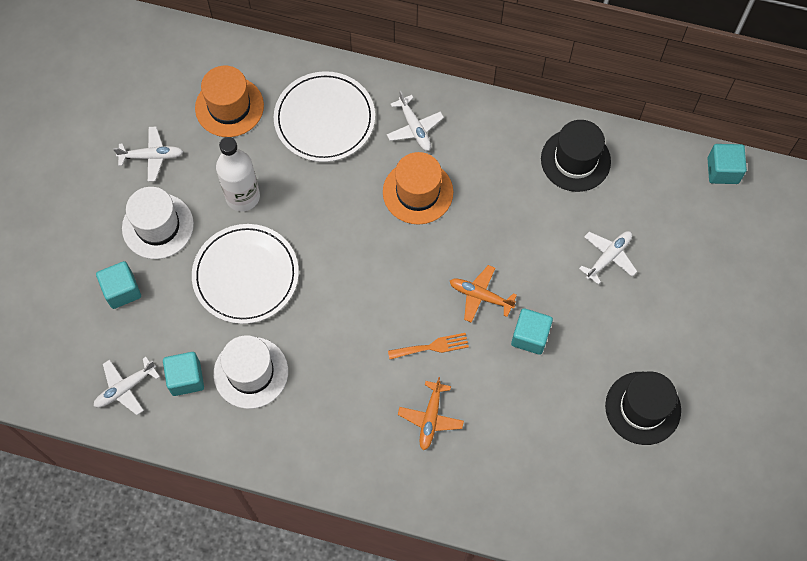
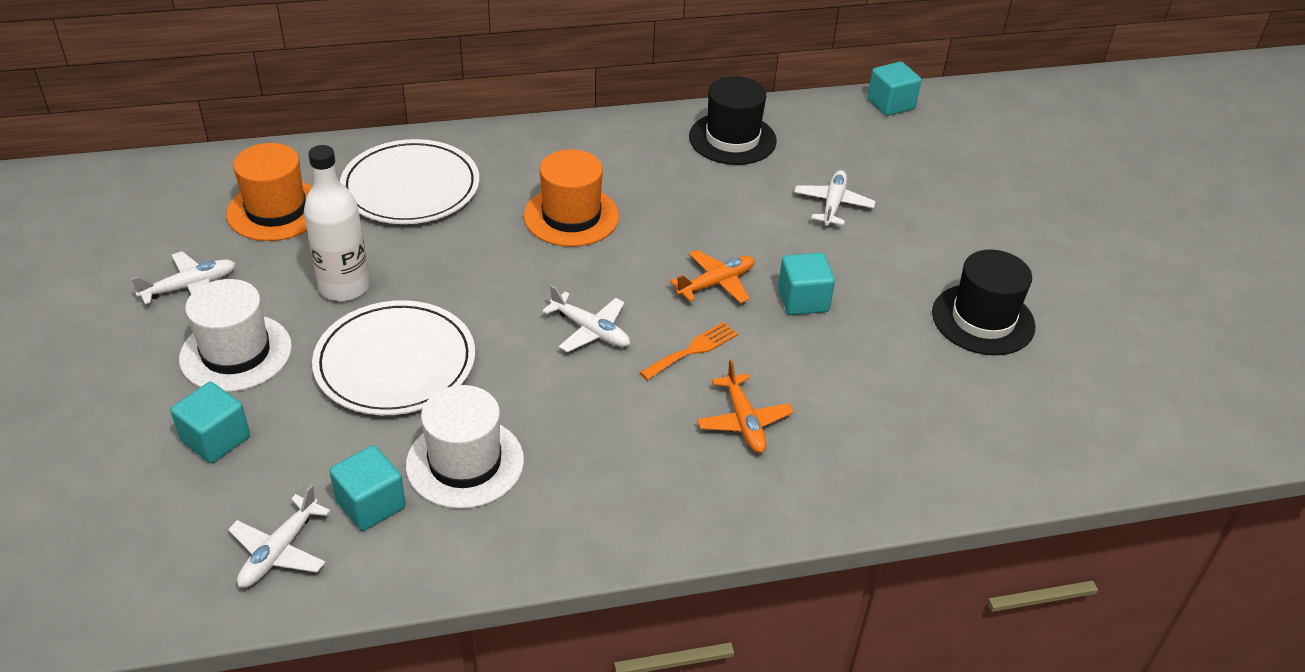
camera: 30 degrees left, 25 degrees down
(414, 128) = (528, 164): white plane -> white plane (590, 330)
(480, 296) = (716, 283): orange plane -> orange plane turned 150 degrees clockwise

